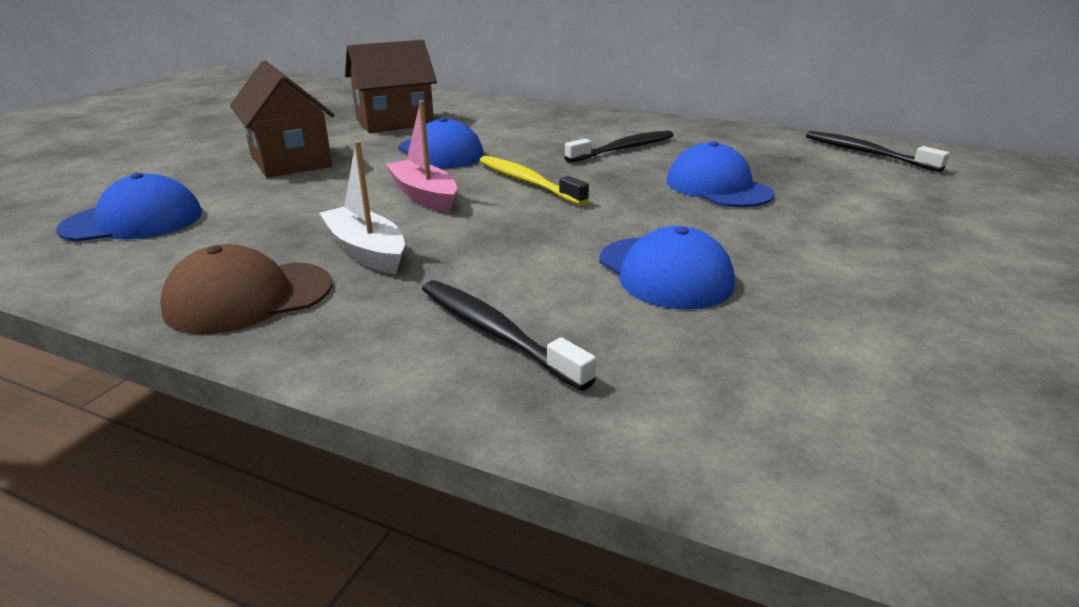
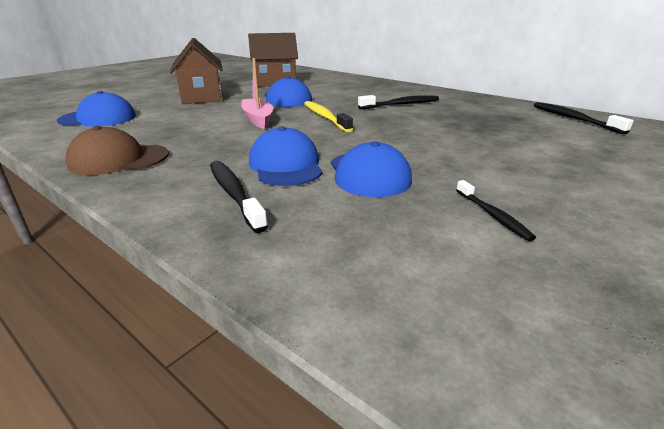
camera: 15 degrees right, 0 degrees up
(366, 251) = (200, 144): white boat -> none
(718, 187) = (447, 130): blue cap -> blue cap (286, 165)
(865, 314) = (492, 215): none -> black toothbrush

